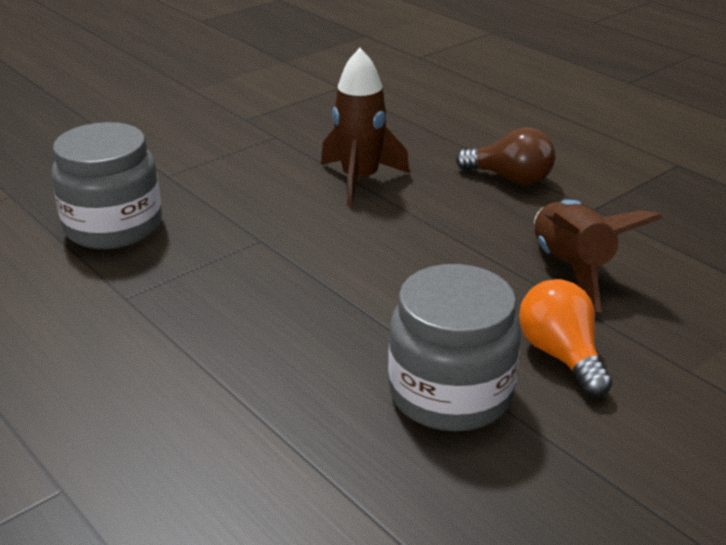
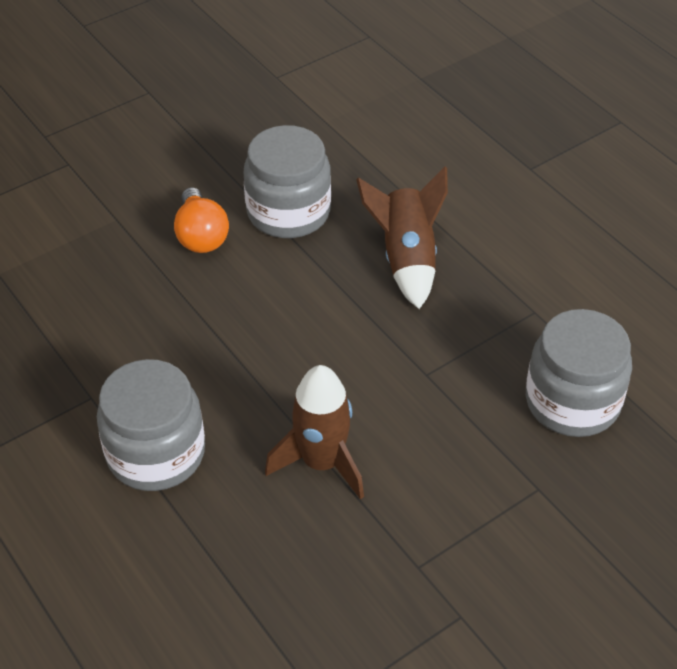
camera: 175 degrees left, 15 degrees up
(510, 178) = (156, 453): brown light bulb -> grey jar
(572, 268) = (152, 318): brown rocket -> brown rocket (406, 258)

